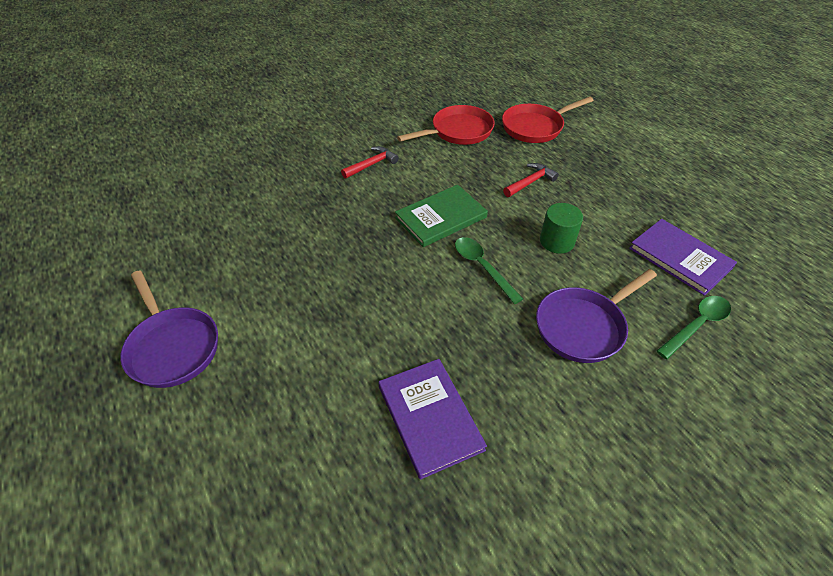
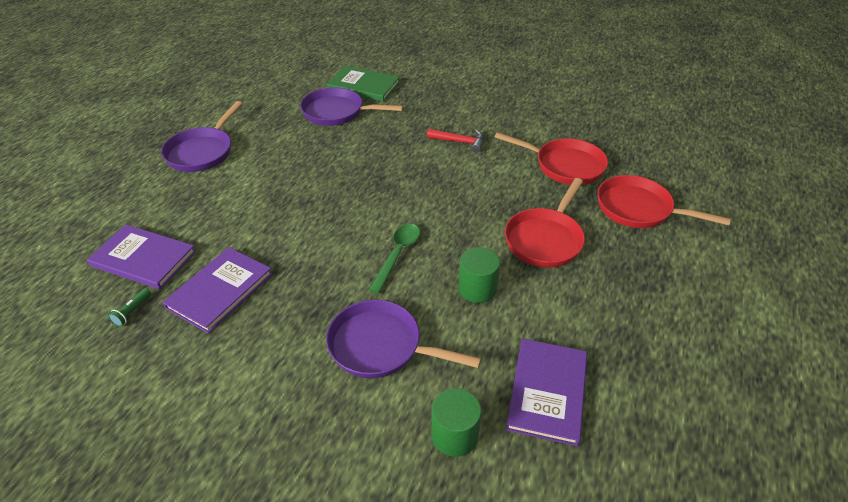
camera: 55 degrees right, 5 degrees down
(236, 214) = (337, 112): none -> purple pan
(317, 475) = (143, 259): none -> purple book
(401, 516) = (132, 312): none -> green flashlight
(441, 218) = (435, 206): green book -> green book (363, 86)
(530, 182) = (545, 239): red hammer -> red pan
(696, 325) = (454, 435): green spoon -> green cylinder

